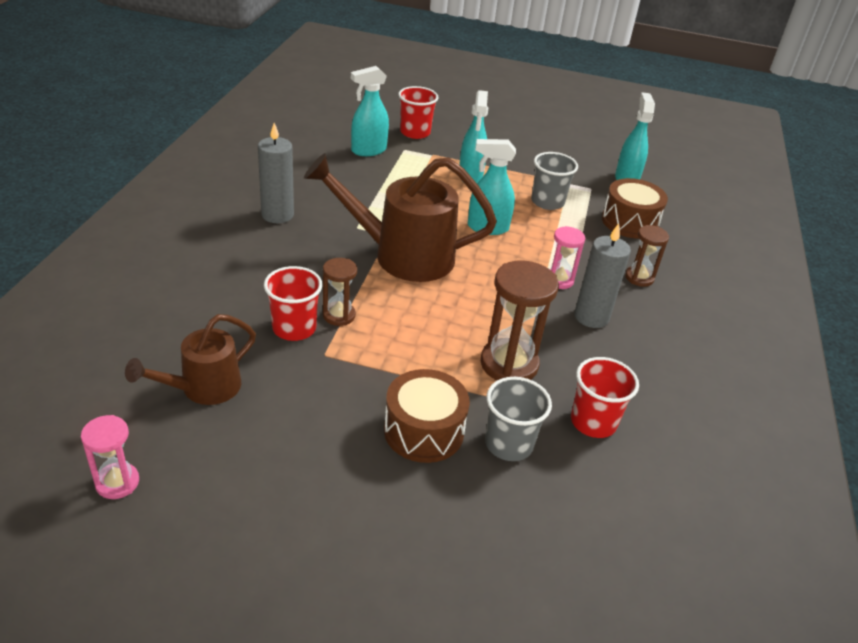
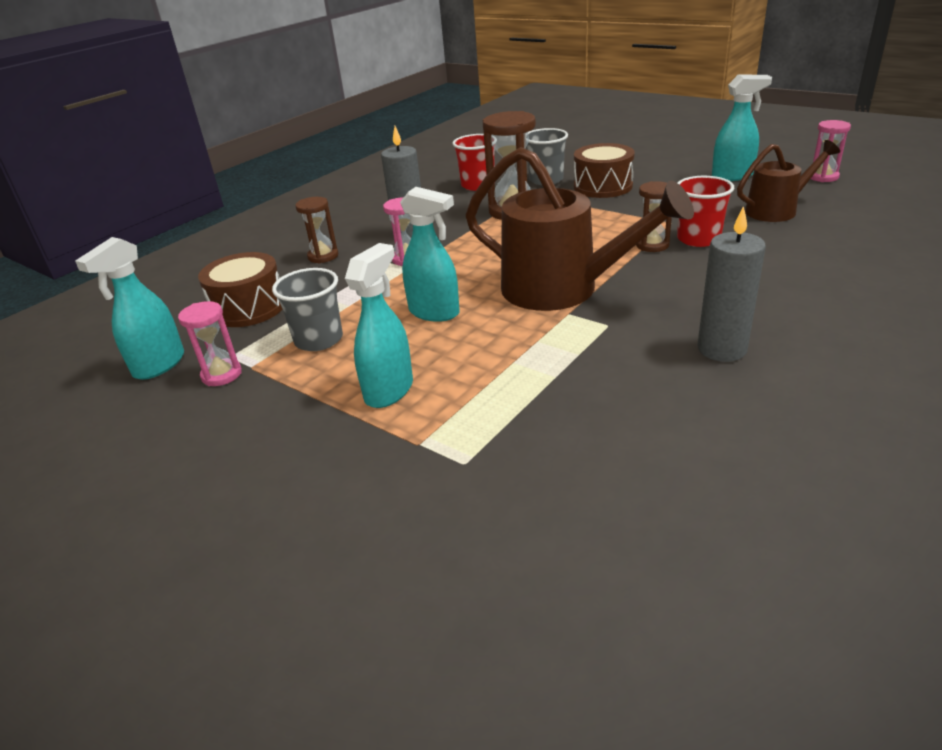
camera: 150 degrees left, 5 degrees down
(368, 150) = (538, 466): turquoise spray bottle -> turquoise spray bottle (732, 176)
(415, 132) = (413, 510): red cup -> none
(579, 177) = (221, 375): none -> pink hourglass

